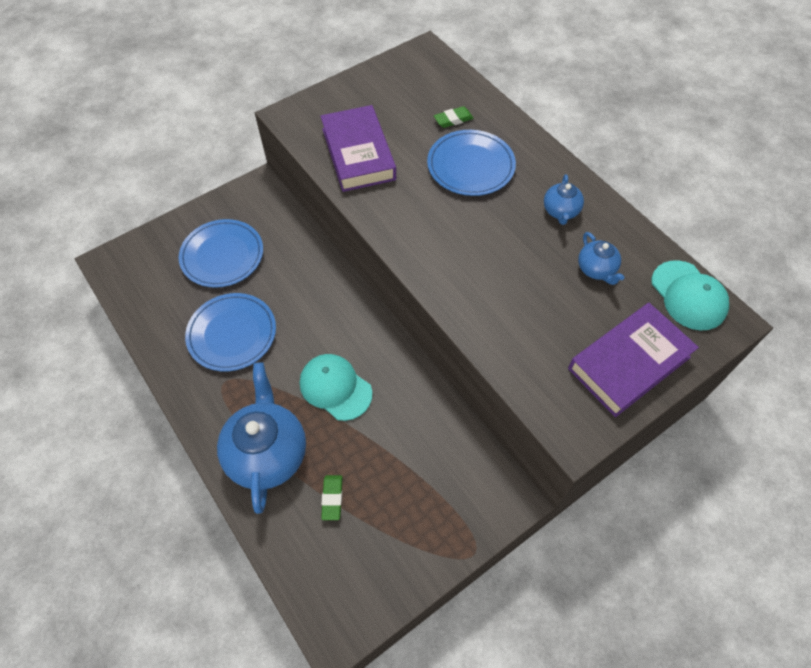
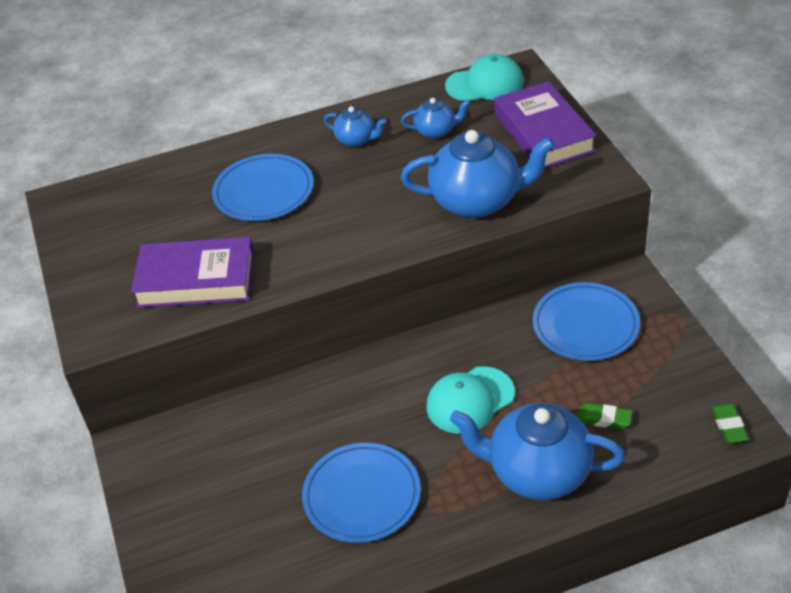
camera: 70 degrees left, 15 degrees down
(222, 255) = (232, 498): blue plate -> blue plate (585, 325)
(453, 119) = (187, 194): green eraser -> green eraser (728, 426)
(505, 324) = (477, 201): none -> blue teapot

